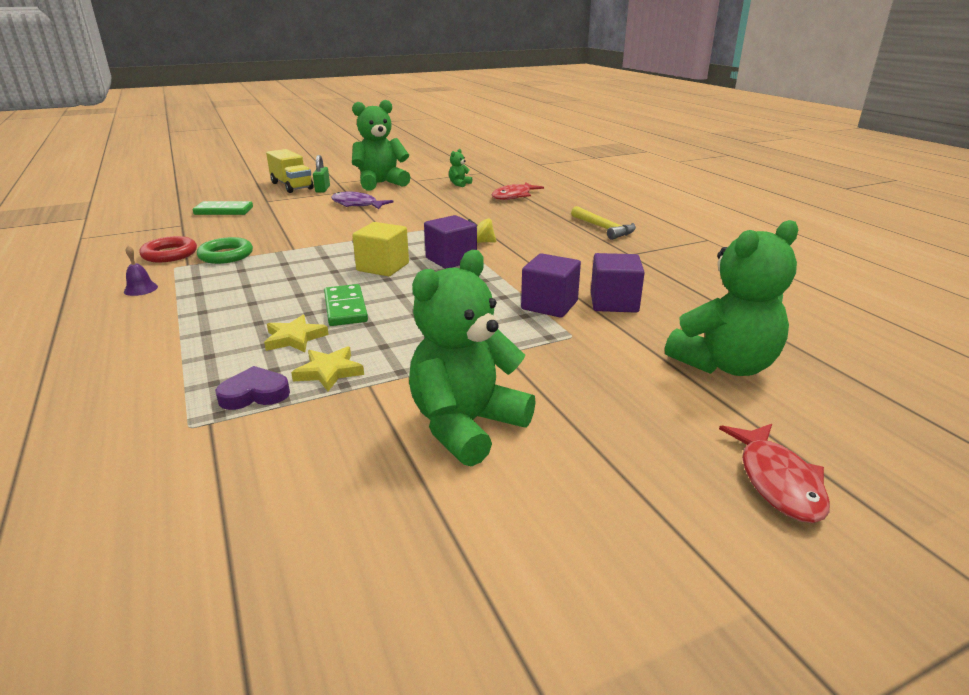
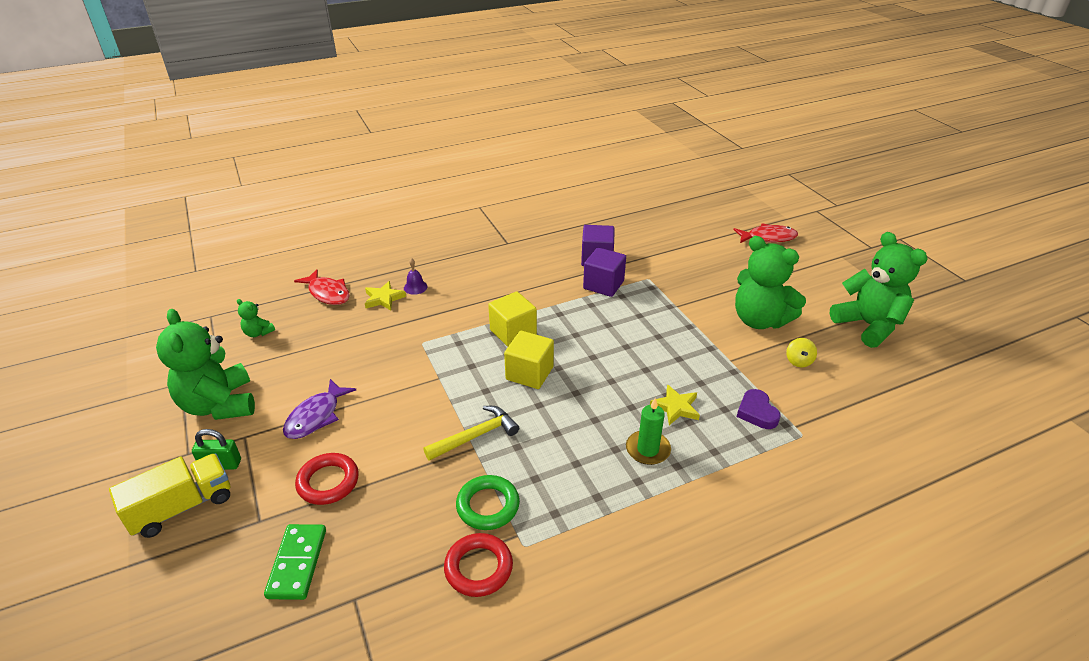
camera: 90 degrees left, 10 degrees up
(141, 289) = (588, 555): purple bell -> purple bell (415, 287)
(240, 319) = (648, 449): none -> green candle
(288, 212) = (328, 482): none -> red ring
(329, 372) = (719, 381): yellow star -> yellow star (384, 298)
(345, 308) = (619, 386): green domino -> none
(451, 259) = (513, 332): purple cube -> yellow cube
(482, 242) = (470, 315): yellow spinning top -> yellow spinning top (798, 361)
(603, 228) = (445, 248): yellow hammer -> yellow hammer (475, 436)
(725, 365) = (673, 233): green teddy bear -> green teddy bear (868, 325)

